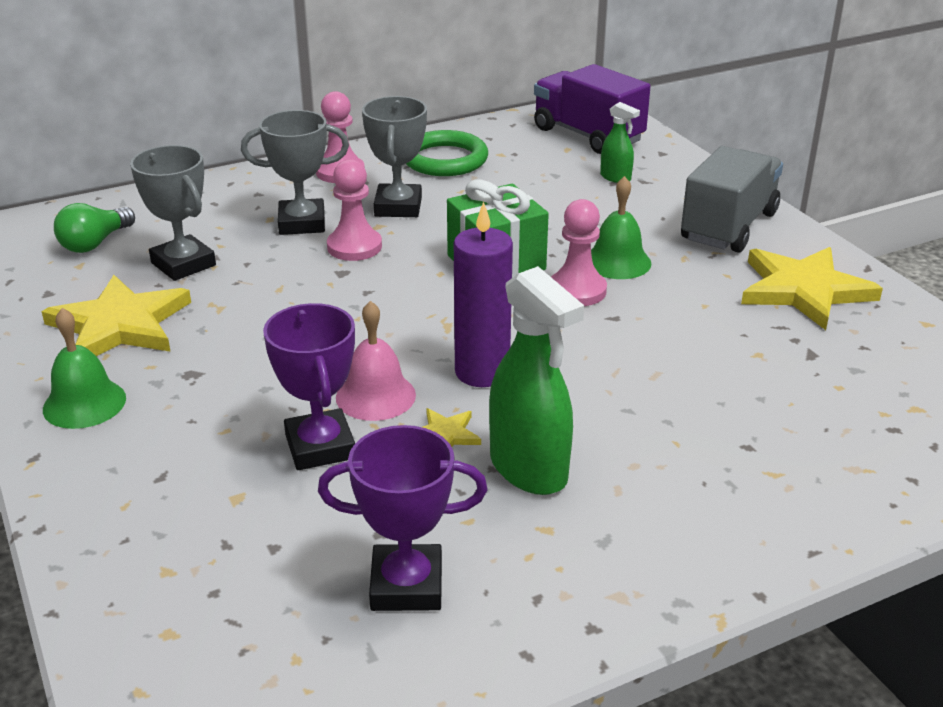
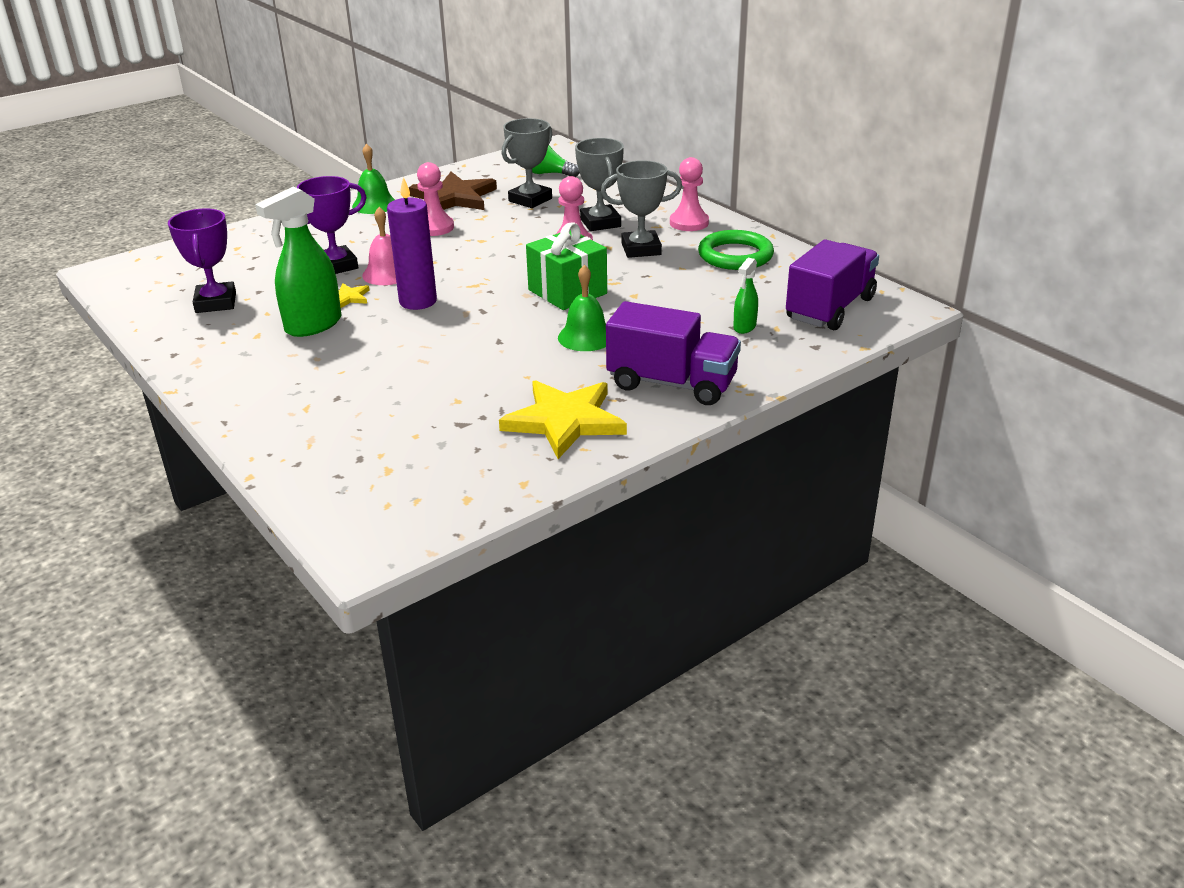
camera: 80 degrees right, 0 degrees up
(120, 325) = (454, 197): yellow star -> brown star
(577, 290) = (534, 324): pink pawn -> pink pawn (434, 227)
(728, 226) = (672, 383): grey truck -> purple truck

